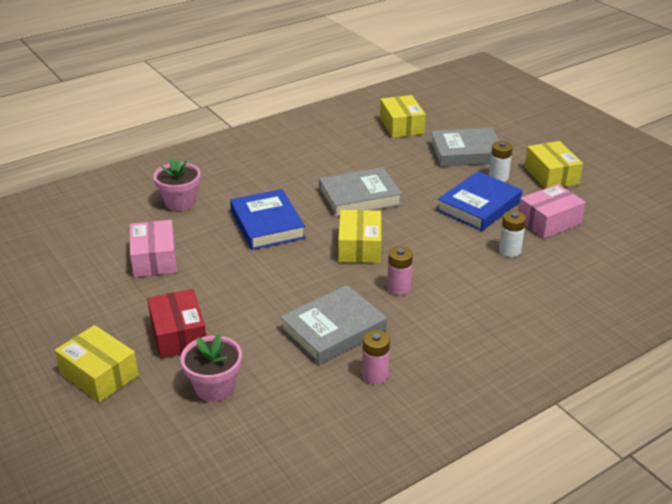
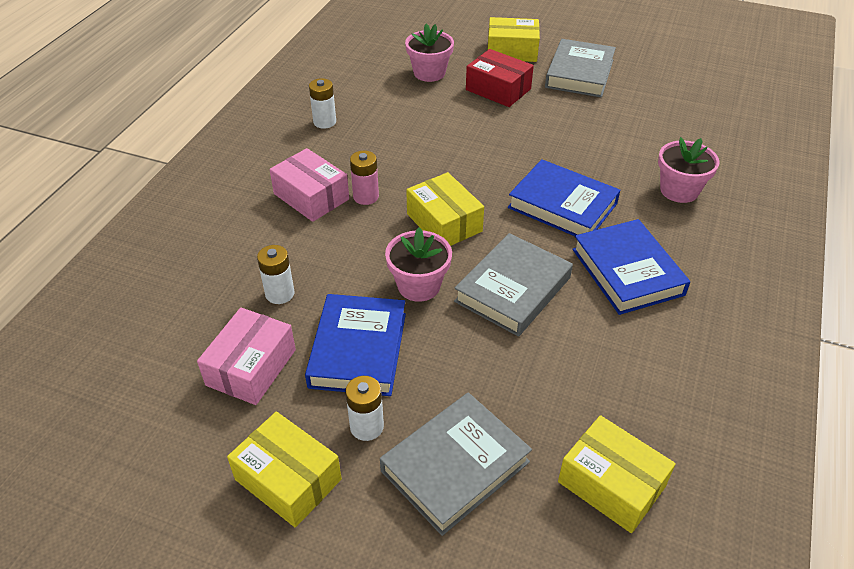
camera: 145 degrees right, 10 degrees up
(154, 259) = (604, 129): pink box -> pink box (311, 196)
(282, 180) = (627, 272): none -> blue book
(333, 330) = (388, 138): grey book -> grey book (579, 73)
(375, 375) = (324, 122): pink battery -> white battery
(414, 220) = (419, 286): none -> pink flower pot

